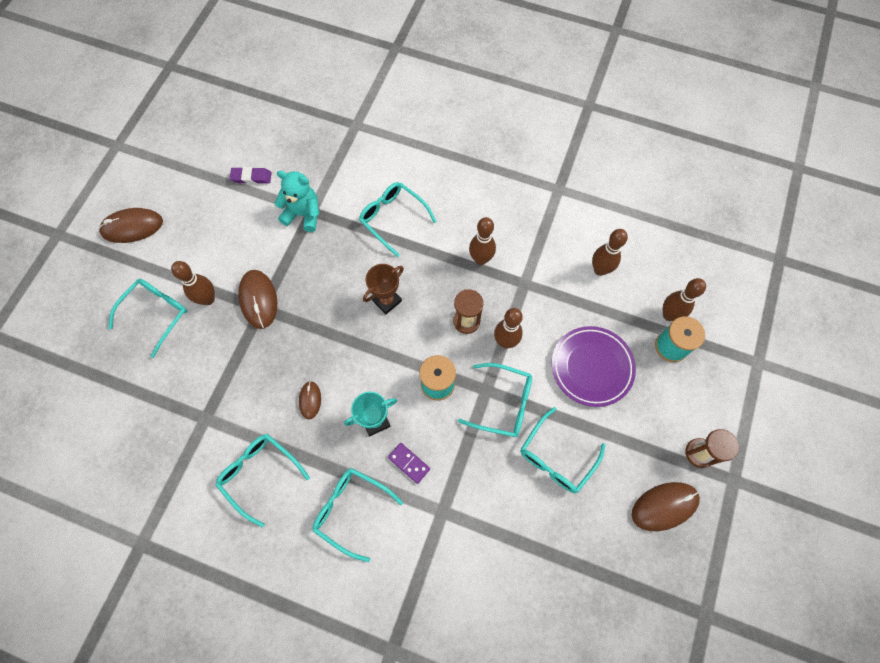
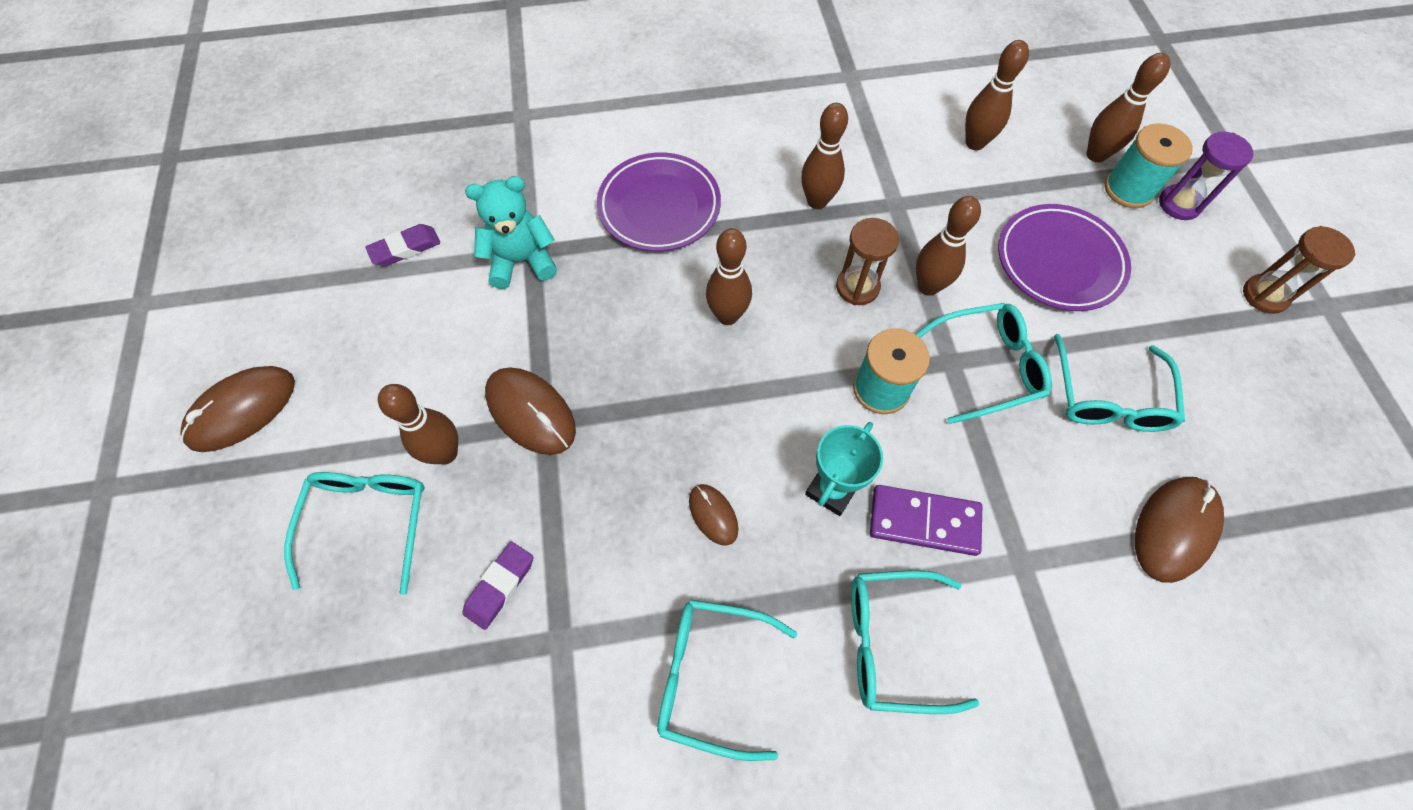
camera: 30 degrees left, 5 degrees down
(194, 378) = (500, 586): none -> purple eraser
(386, 300) = (727, 316): brown trophy -> brown bowling pin
(393, 219) = (659, 207): turquoise glasses -> purple plate
(409, 463) = (924, 521): purple domino -> purple domino, size x1.53
(664, 506) = (1282, 383): brown mouse -> brown mouse (1174, 529)
(695, 372) = (1179, 204): none -> purple hourglass

